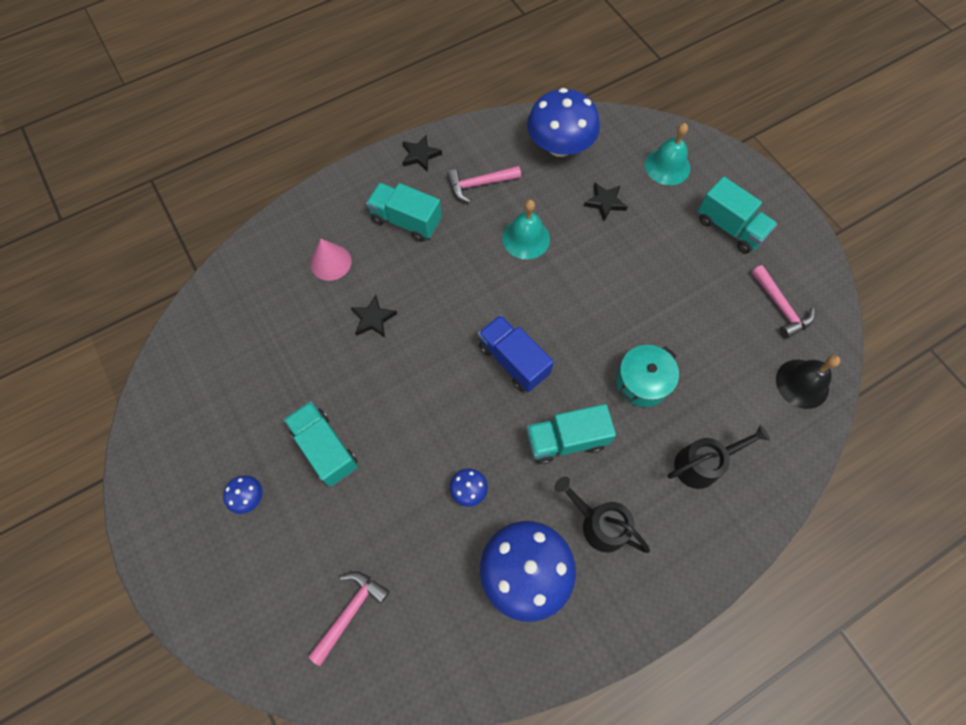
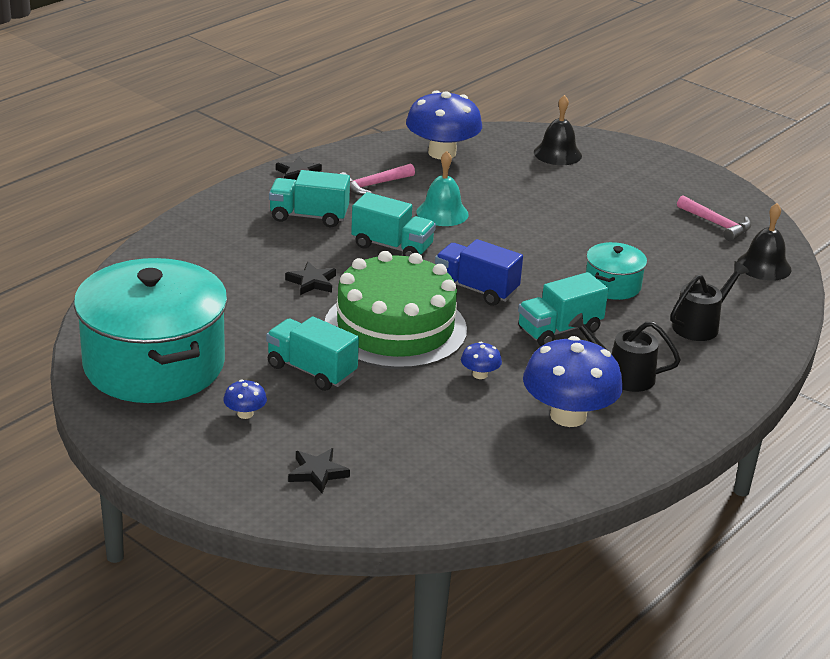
camera: 20 degrees left, 35 degrees down
(200, 408) = (154, 364): none -> turquoise pot
(330, 262) = (242, 252): pink cone -> none
(350, 612) = (402, 469): pink hammer -> none
(420, 402) = (395, 328): none -> green cake
(605, 202) = (509, 182): black star -> black star (317, 473)
(667, 166) = (557, 154): turquoise bell -> black bell
(729, 227) = (640, 183): turquoise truck -> turquoise truck (392, 247)

